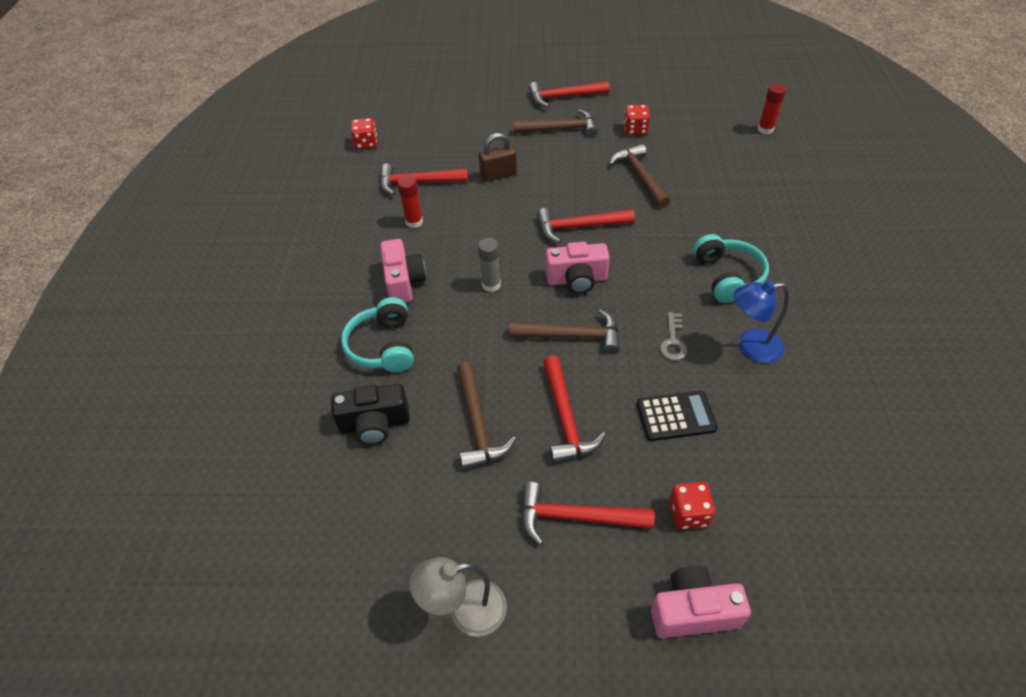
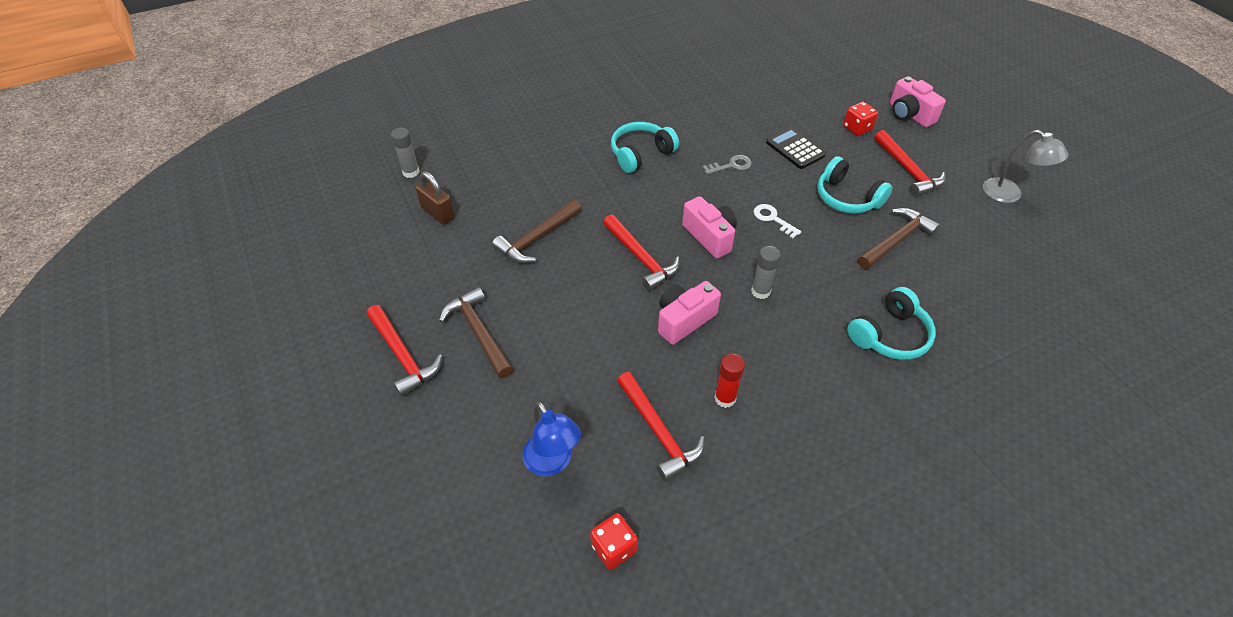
camera: 120 degrees left, 0 degrees up
(374, 424) = (957, 300): black camera -> none
(404, 282) = (810, 360): pink camera -> pink camera (684, 320)
(498, 175) = (597, 356): brown padlock -> brown padlock (438, 213)
(565, 419) = (847, 198): red hammer -> turquoise headphones
(572, 336) = (773, 219): brown hammer -> white key
(635, 130) = (452, 266): red dice -> none
(750, 347) = (705, 129): blue lamp -> blue lamp (552, 463)
(765, 129) = (411, 172): red glue stick -> grey glue stick

